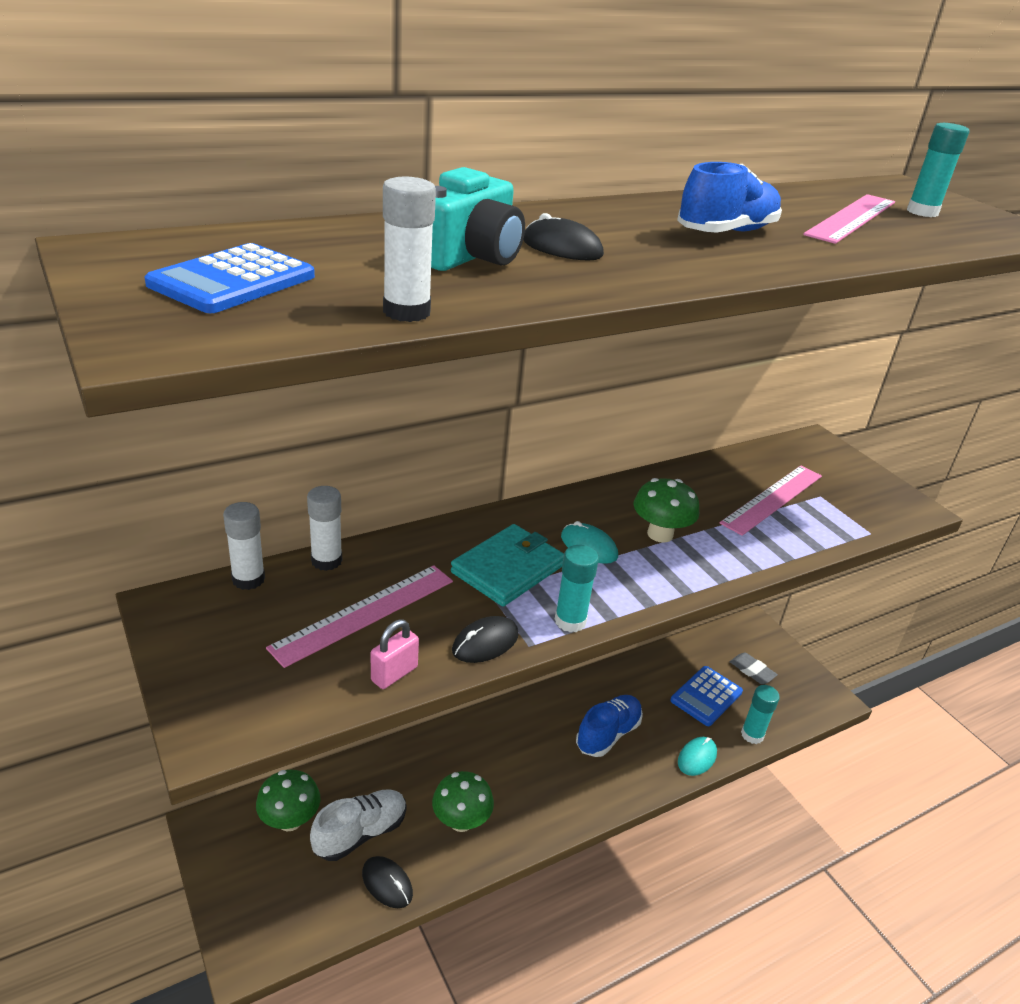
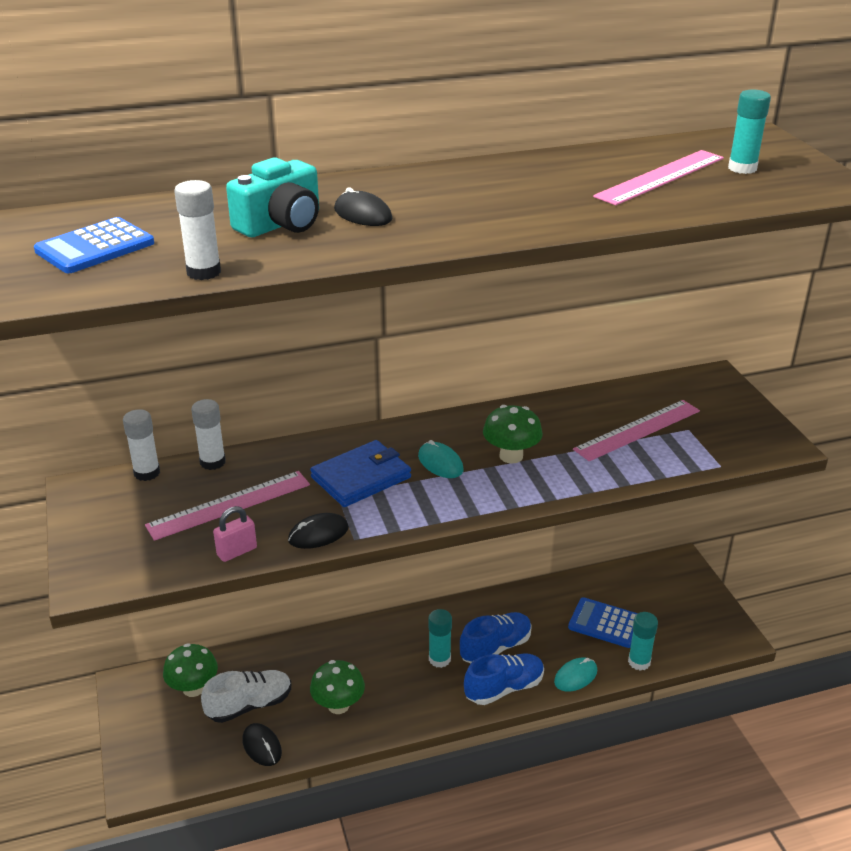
camera: 15 degrees right, 0 degrees up
(508, 568) = (361, 477): turquoise wallet -> blue wallet
(570, 621) = (397, 522): turquoise glue stick -> turquoise glue stick (439, 659)
(706, 696) = (605, 623): blue calculator -> blue calculator turned 60 degrees clockwise
(726, 232) = (521, 196): blue shoe -> blue shoe (504, 688)
(752, 671) = (661, 604): grey eraser -> none

